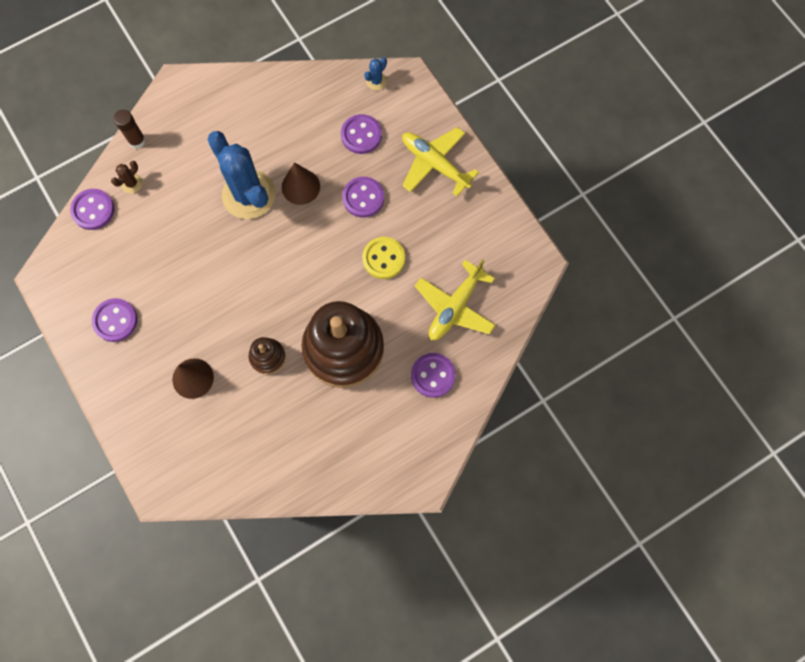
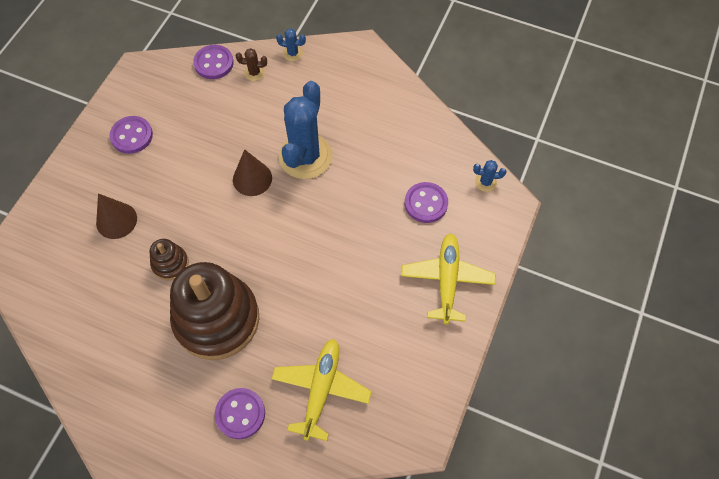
camera: 55 degrees right, 10 degrees down
(137, 141) = (292, 53): brown glue stick -> blue cactus
(300, 186) = (342, 189): brown cone -> brown cone (252, 178)
(363, 198) = (369, 243): purple button -> none
(383, 258) = (324, 297): yellow button -> none
(455, 307) = (321, 389): yellow plane -> yellow plane turned 105 degrees clockwise

